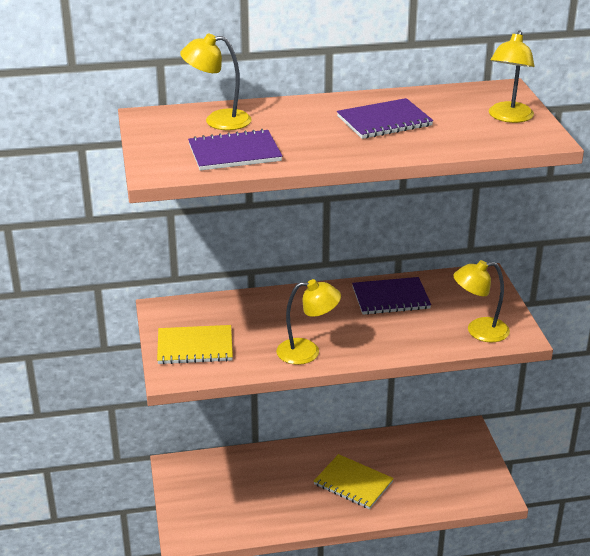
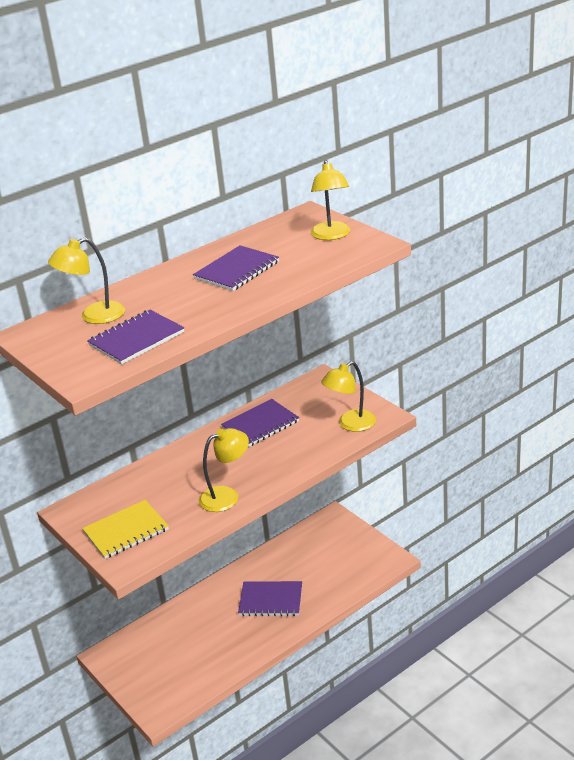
camera: 25 degrees left, 0 degrees up
(353, 483) = (271, 600): yellow notebook -> purple notebook

